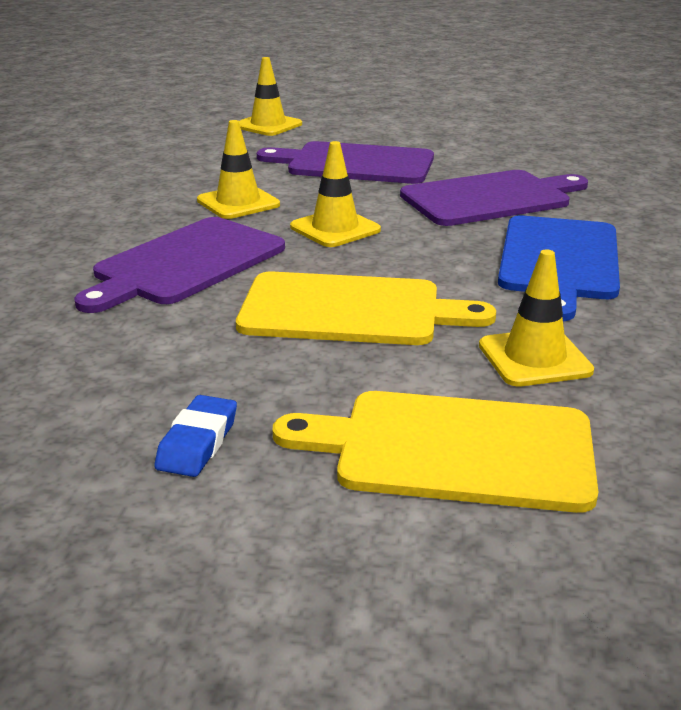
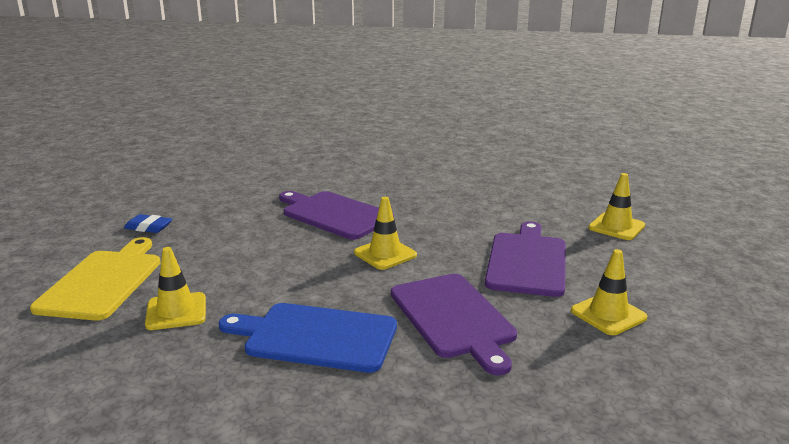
camera: 90 degrees right, 5 degrees down
(238, 203) = (432, 223): yellow traffic cone -> yellow traffic cone (608, 314)
(350, 310) = (259, 258): yellow cutting board -> none

